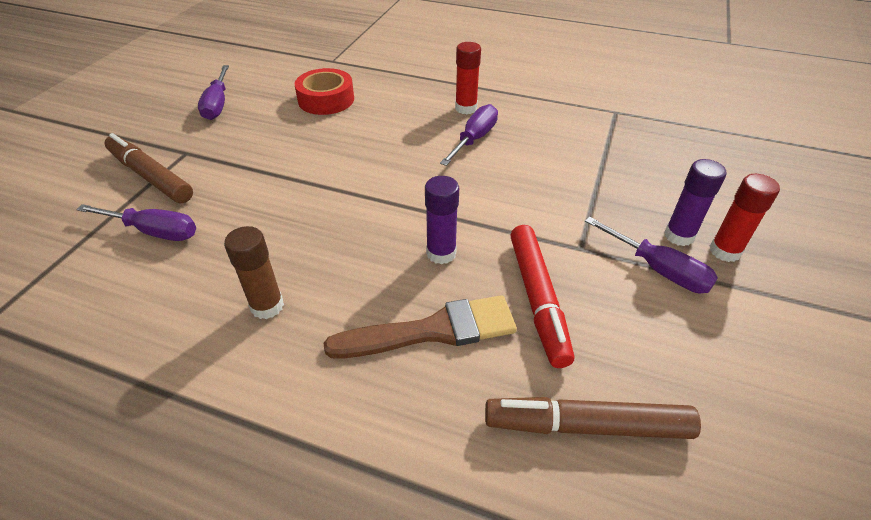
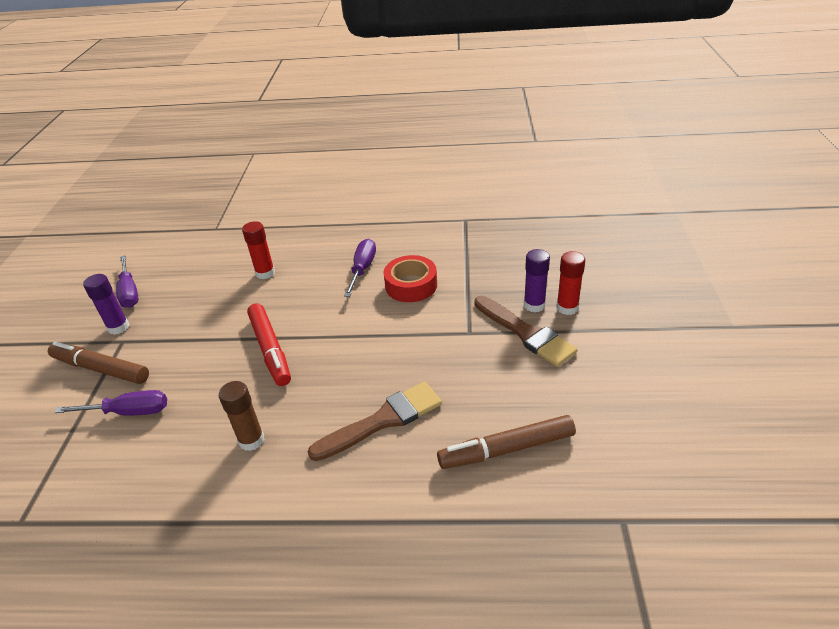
camera: 15 degrees left, 5 degrees down
(326, 100) = (226, 265): red tape -> red tape (411, 285)
(441, 253) = (369, 364): purple glue stick -> purple glue stick (118, 327)
(466, 108) = (347, 245): red glue stick -> red glue stick (265, 273)
(538, 299) = (450, 377): red marker -> red marker (270, 349)
(658, 269) = (526, 333): purple screwdriver -> brown brush

